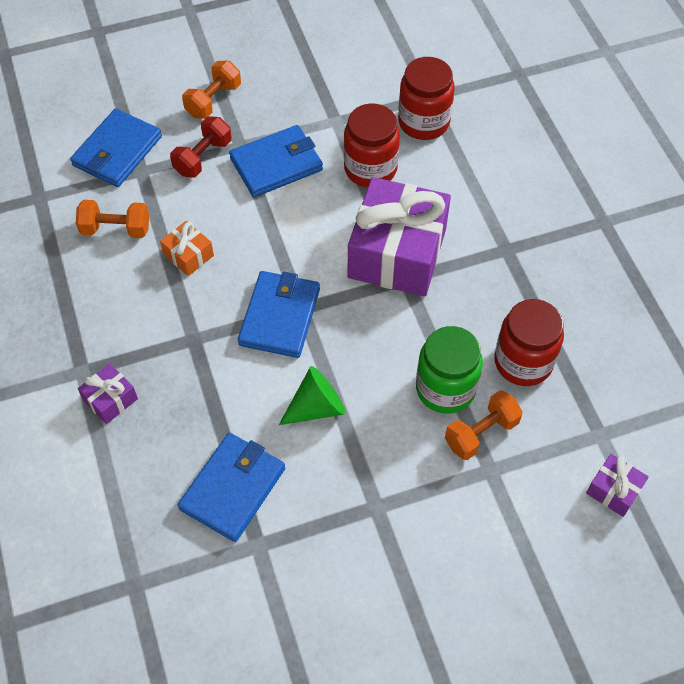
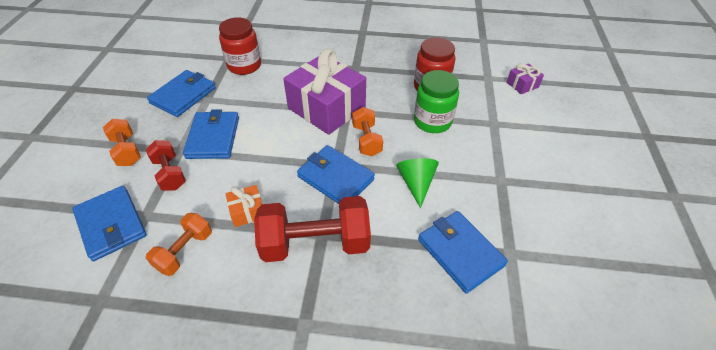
camera: 65 degrees left, 10 degrees down
(110, 399) = (344, 310): purple gift -> none
(178, 338) = (315, 243): none -> red dumbbell
(328, 94) = (183, 95): none -> blue wallet
(370, 169) = (257, 97): red jar -> none
(481, 433) = (468, 118): orange dumbbell -> orange dumbbell (366, 140)

